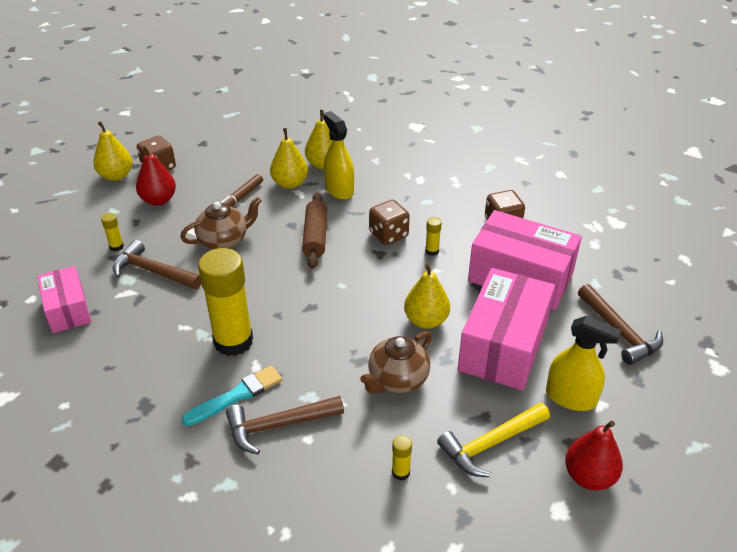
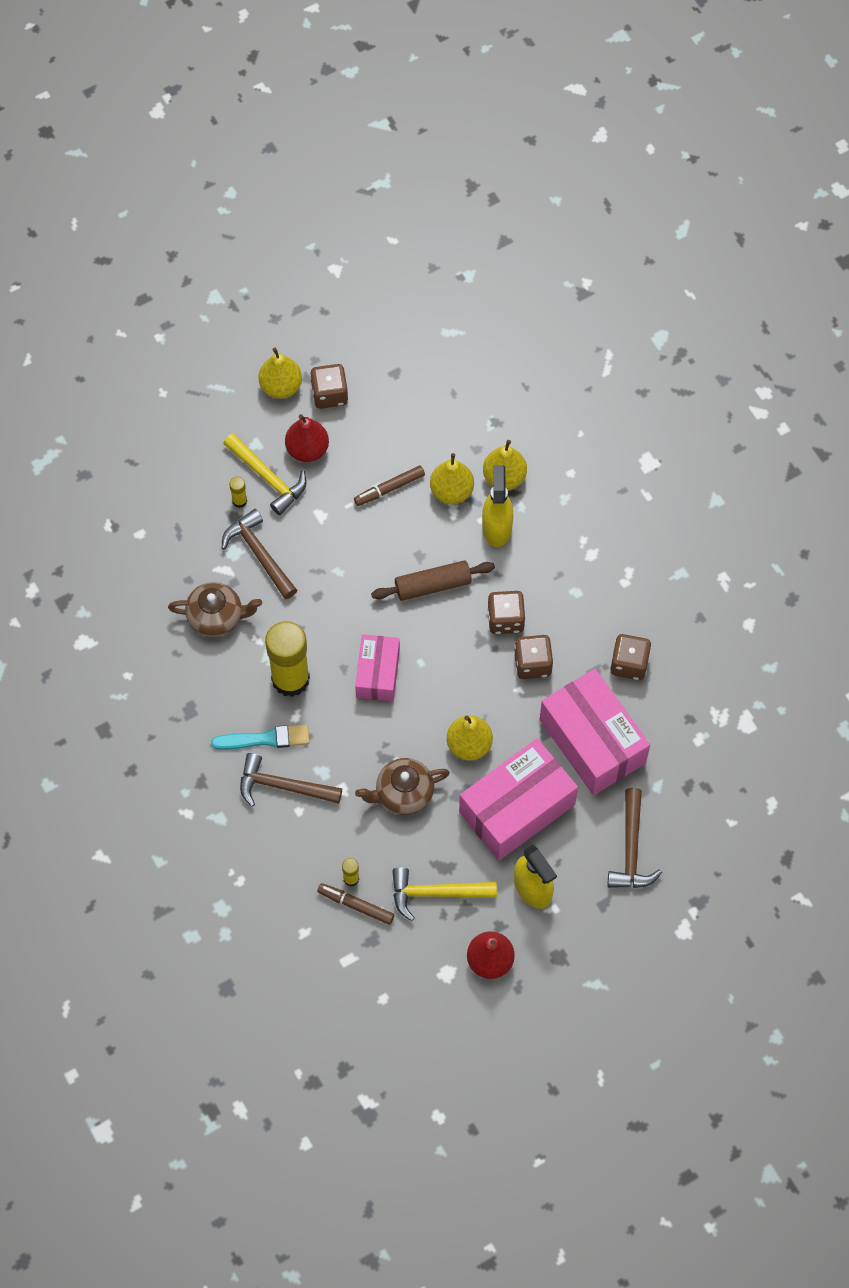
camera: 30 degrees right, 25 degrees up
(67, 309) = (166, 565): pink box -> pink box (377, 673)
(134, 225) = (268, 478): none -> yellow hammer
(224, 240) = (343, 544): brown teapot -> brown teapot (216, 617)
(315, 237) = (433, 585): brown rolling pin -> brown rolling pin turned 45 degrees clockwise
(423, 494) = (356, 905): none -> brown marker
(432, 251) = (532, 663): yellow glue stick -> brown dice

